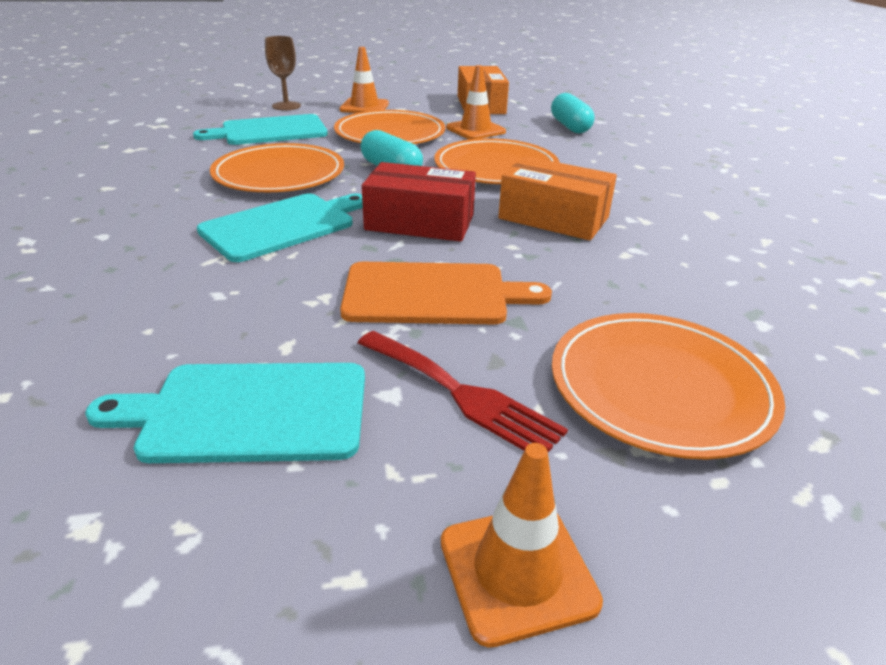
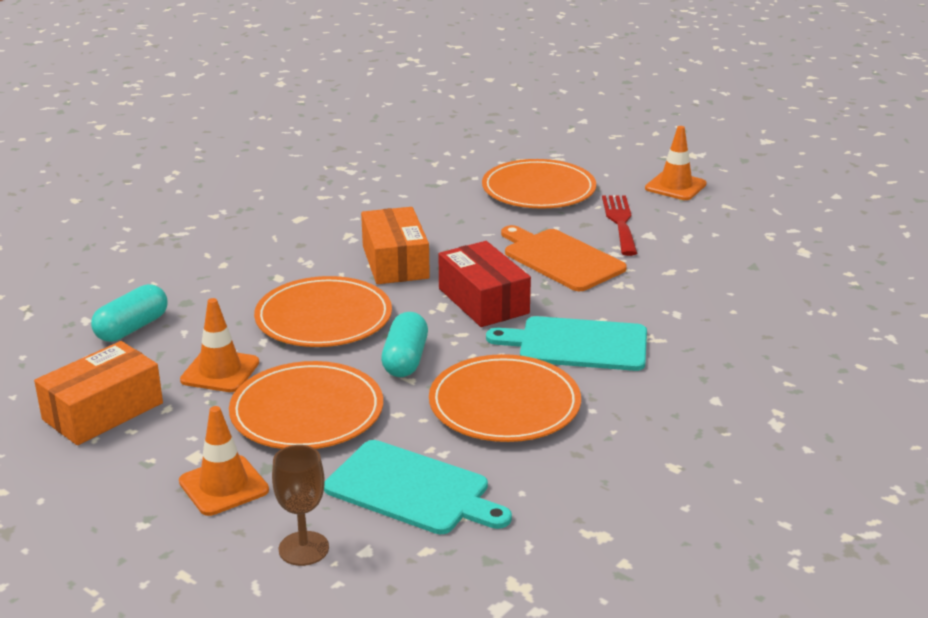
camera: 130 degrees left, 5 degrees down
(248, 411) = (716, 255): turquoise cutting board -> none

